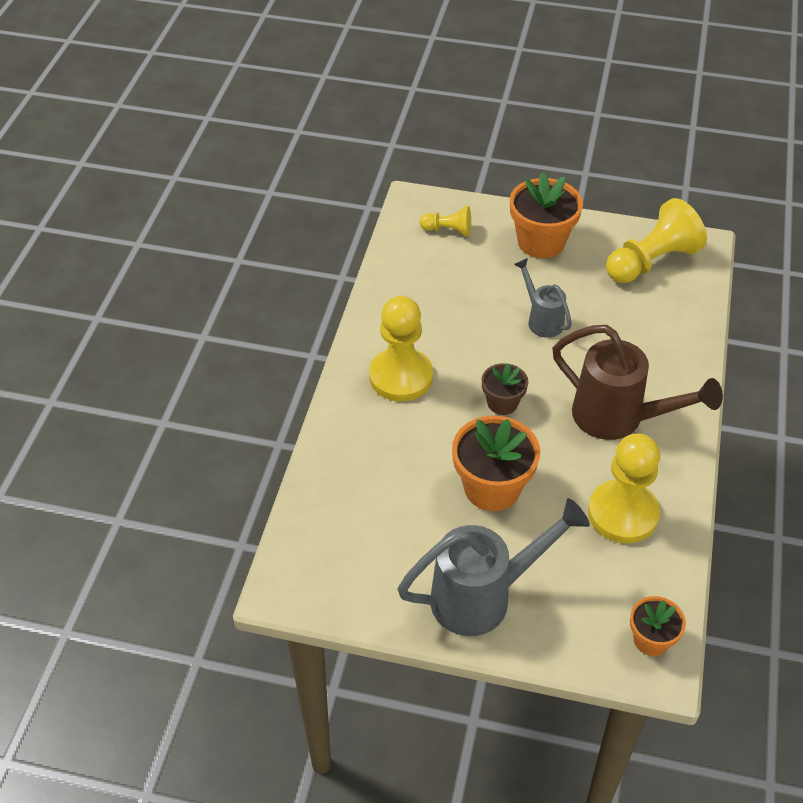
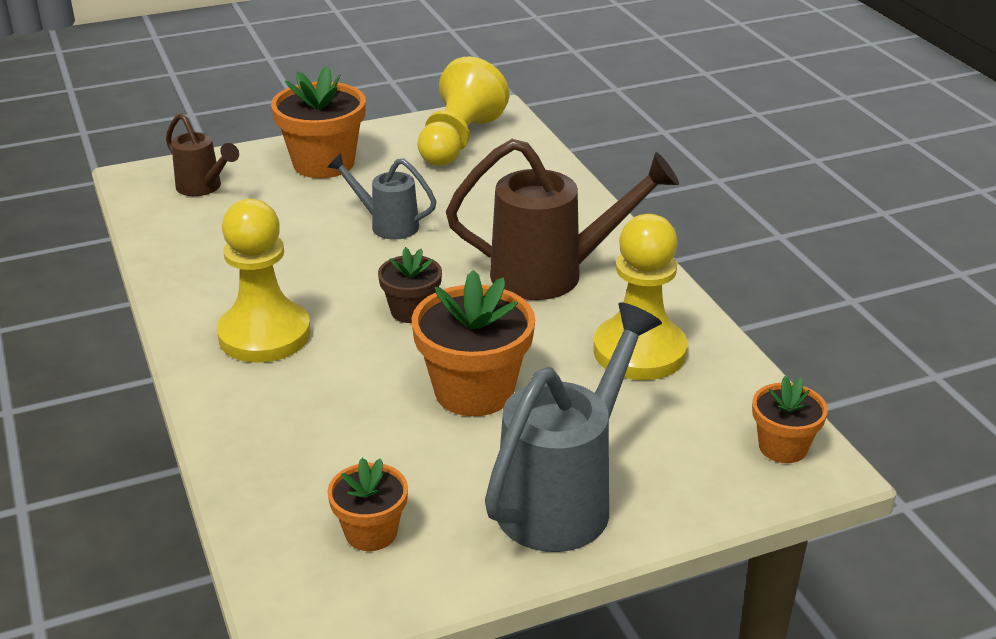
camera: 35 degrees left, 15 degrees down
(358, 556) = (371, 532): none -> orange flower pot
(448, 230) = (204, 188): yellow pawn -> brown watering can

